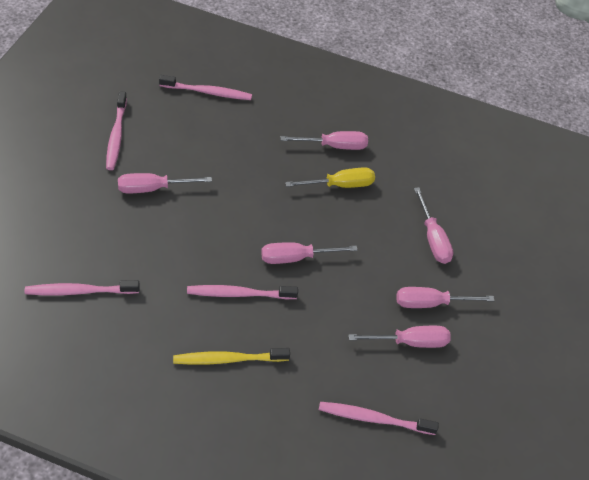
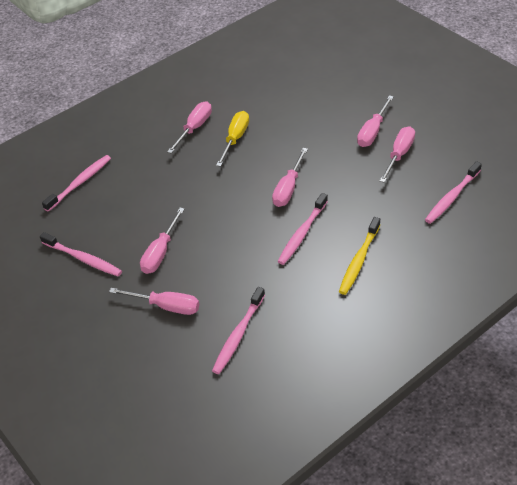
camera: 50 degrees left, 5 degrees down
(432, 238) = (317, 109): pink screwdriver -> pink screwdriver (166, 306)

